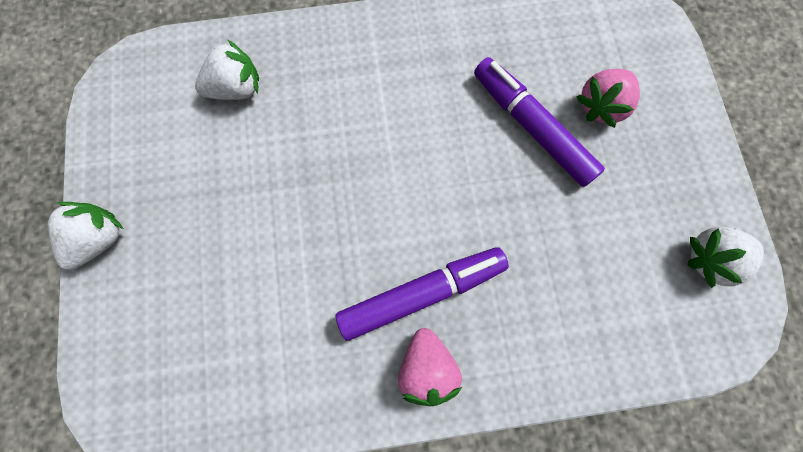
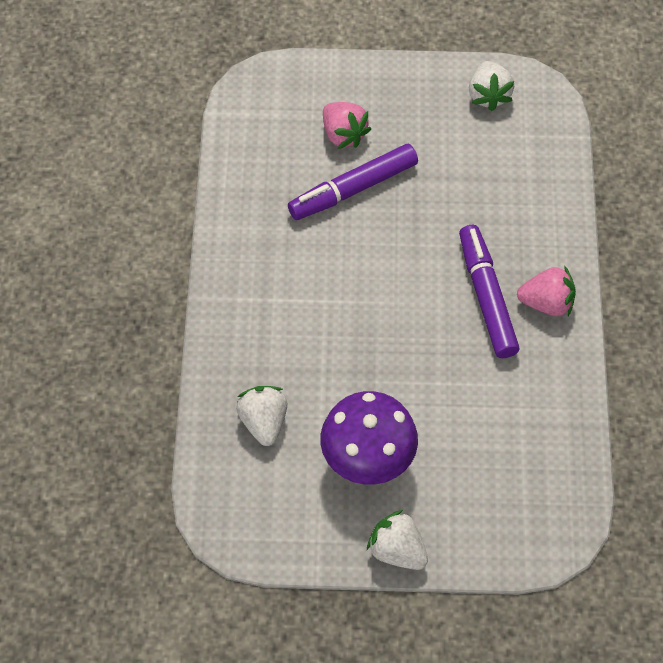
camera: 80 degrees left, 15 degrees down
(200, 194) = (367, 461): none -> purple mushroom

